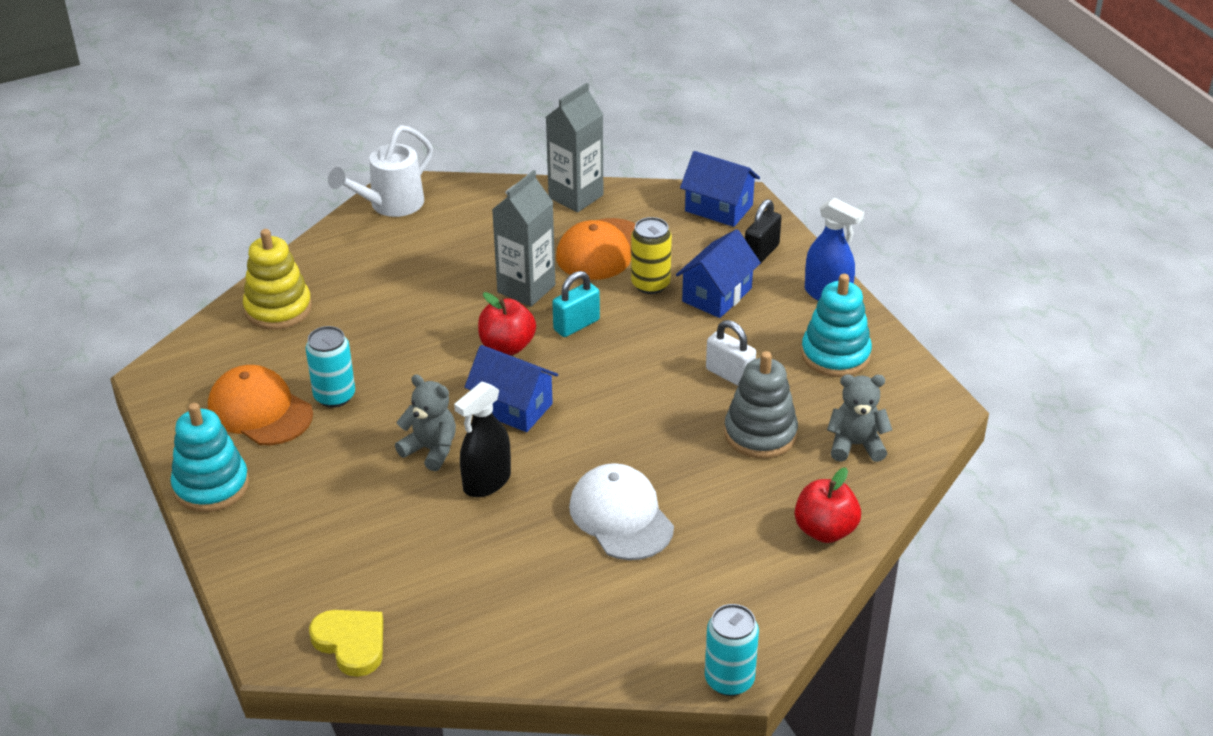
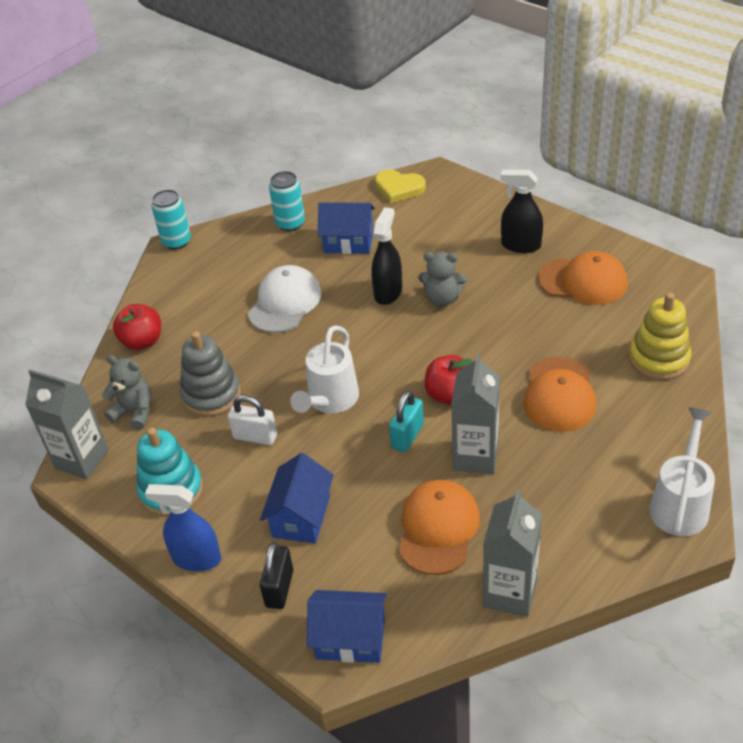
camera: 160 degrees right, 5 degrees up
(211, 486) = (561, 229): turquoise stacking toy -> none
(280, 483) = (520, 245): none -> black spray bottle
(334, 396) = (543, 309): turquoise can -> turquoise can (290, 223)
(403, 311) = (559, 395): none -> orange cap
(513, 407) = (408, 348): blue house -> blue house (348, 242)
(621, 516) = (285, 303): white cap -> white cap turned 105 degrees counterclockwise
(632, 383) = (330, 400): none -> white watering can
(650, 284) = (368, 505): yellow can -> none
(856, 445) = (134, 412): grey teddy bear -> grey teddy bear turned 135 degrees counterclockwise
(926, 414) = (82, 459): none -> grey carton

